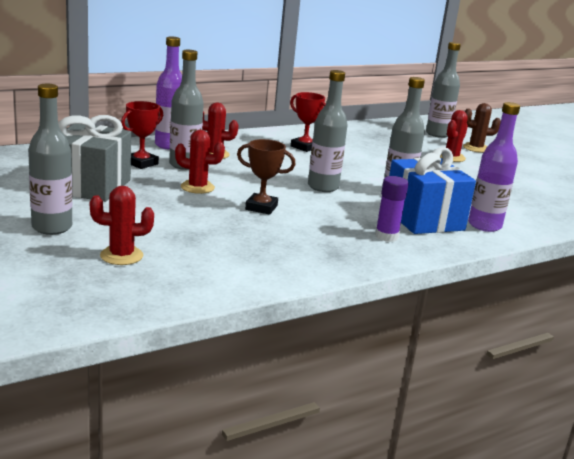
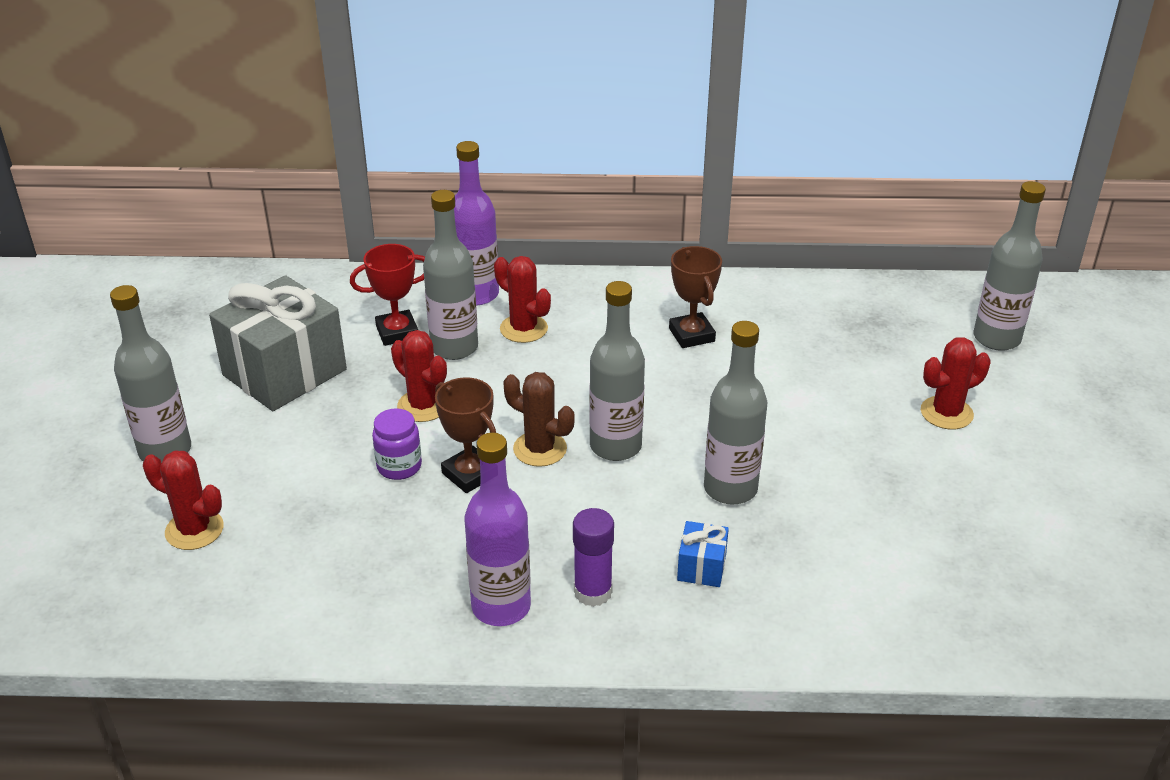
camera: 35 degrees right, 15 degrees up
(217, 211) = (399, 466): none -> purple jar
(304, 147) = (691, 335): red trophy -> brown trophy
(423, 219) = (701, 567): blue gift -> blue gift, size x0.43
(475, 148) = (1032, 395): brown cactus -> brown cactus (540, 449)
(484, 225) = (795, 612): purple bottle -> purple bottle (501, 606)

